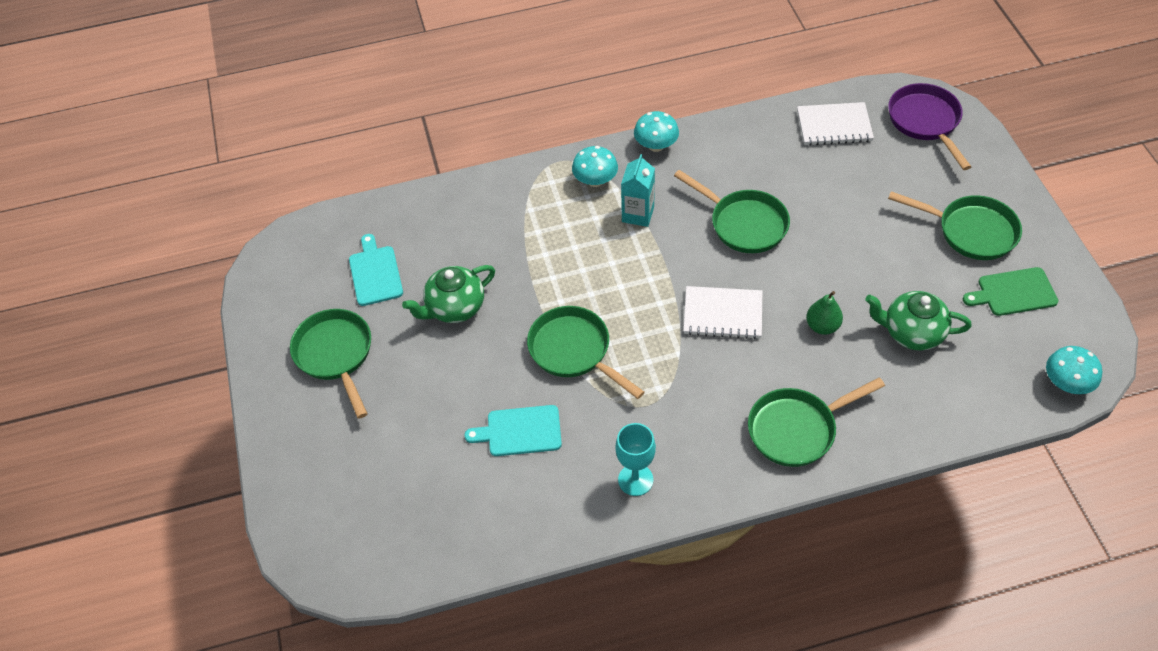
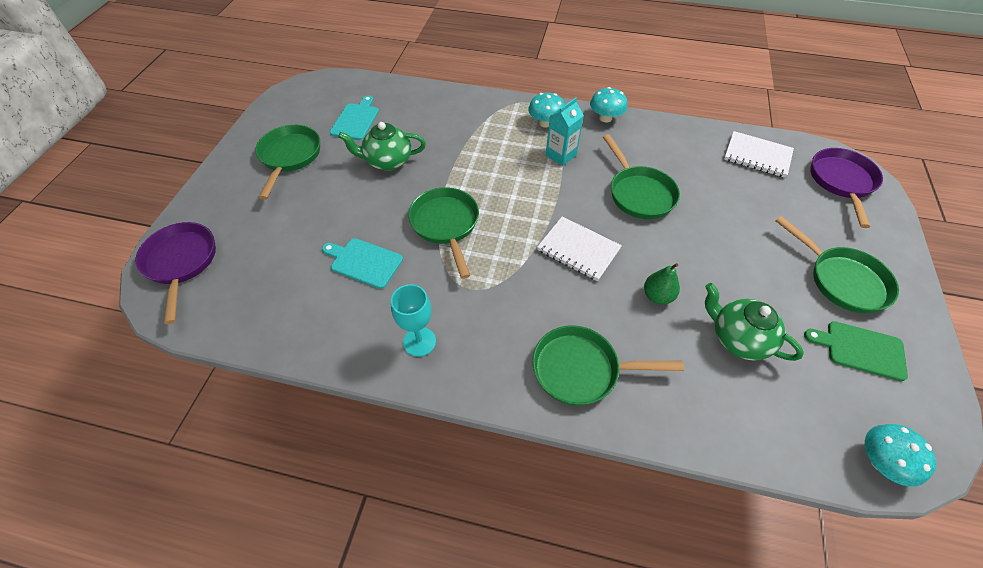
camera: 25 degrees right, 0 degrees up
(323, 529) = (181, 263): none -> purple pan

